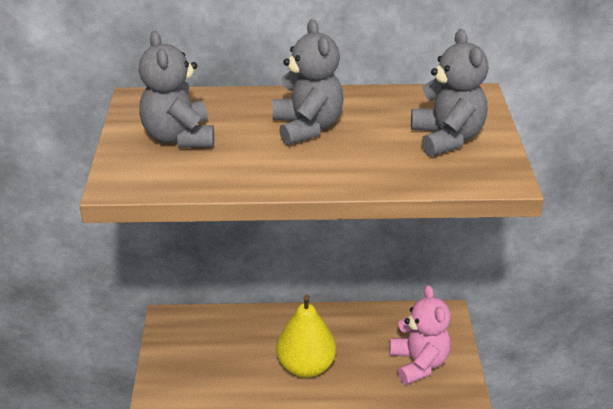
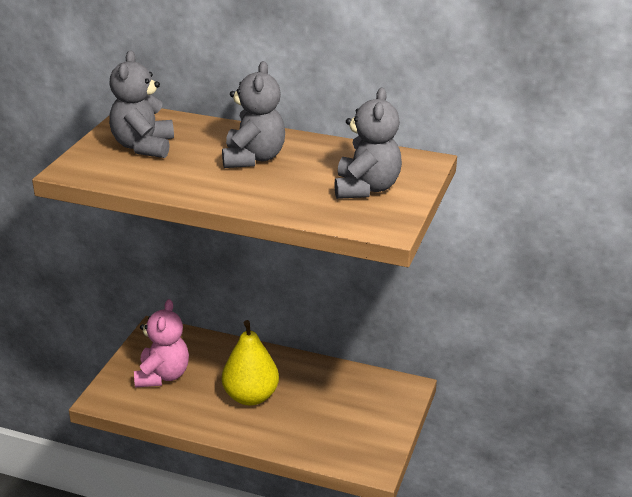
camera: 20 degrees right, 5 degrees down
(418, 363) = (355, 420): pink teddy bear -> pink teddy bear (162, 376)

